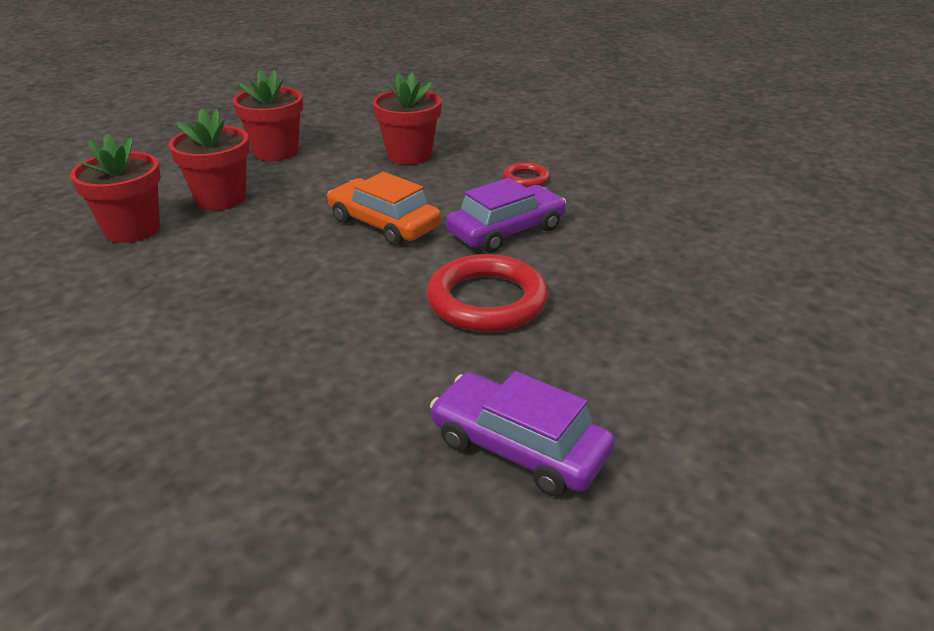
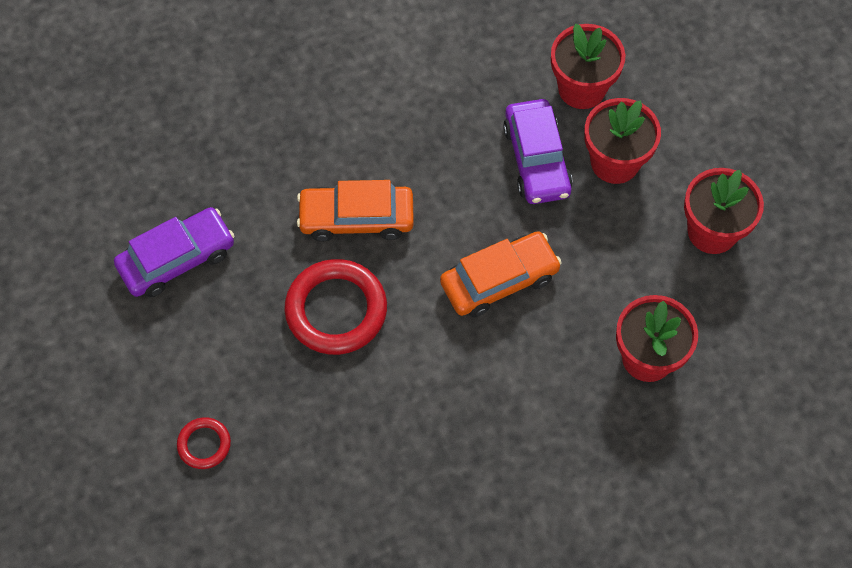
camera: 115 degrees right, 30 degrees up
(364, 319) = (356, 218): none -> orange car
(506, 231) = (437, 376): purple car -> purple car (536, 159)
(526, 179) = (535, 447): red ring -> red ring (204, 444)

